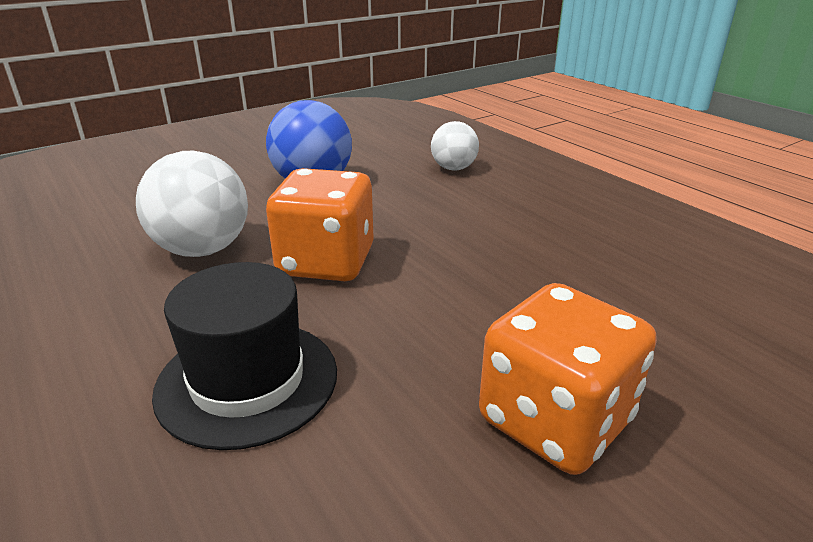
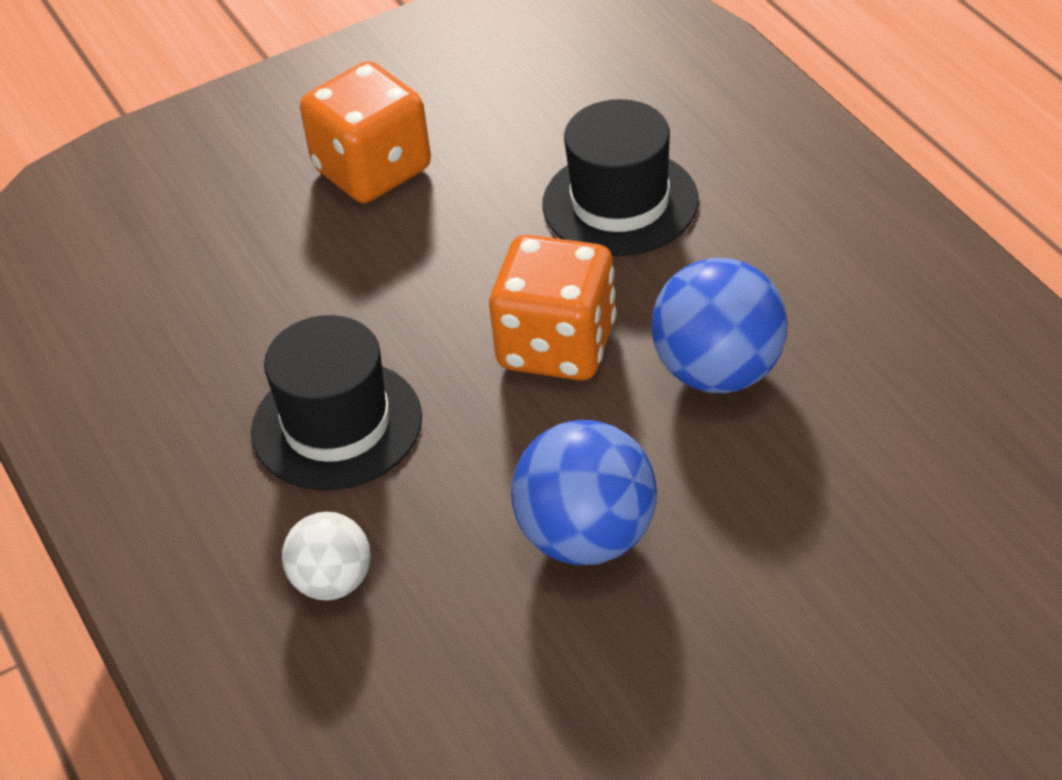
camera: 170 degrees left, 15 degrees up
(203, 250) = (719, 372): white ball -> blue ball
(482, 221) = (337, 425): none -> black hat

